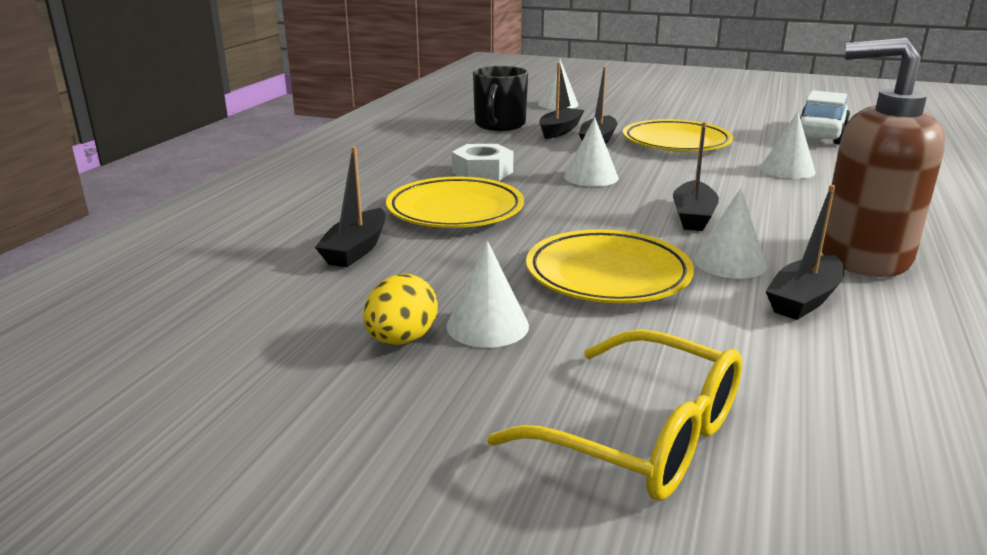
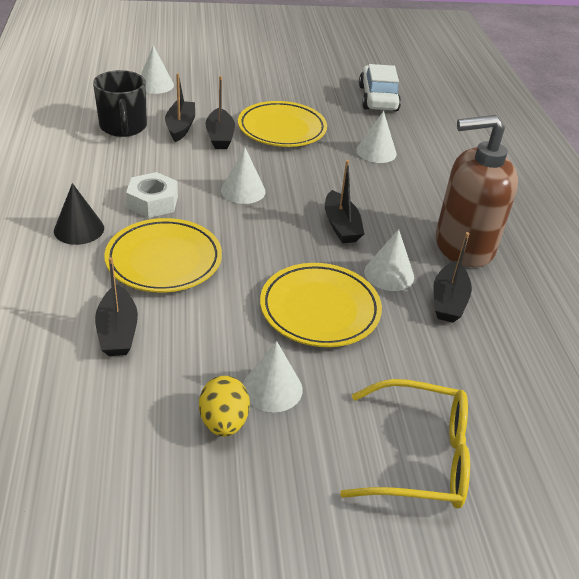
camera: 30 degrees left, 15 degrees up
(390, 179) = (79, 229): none -> black cone

